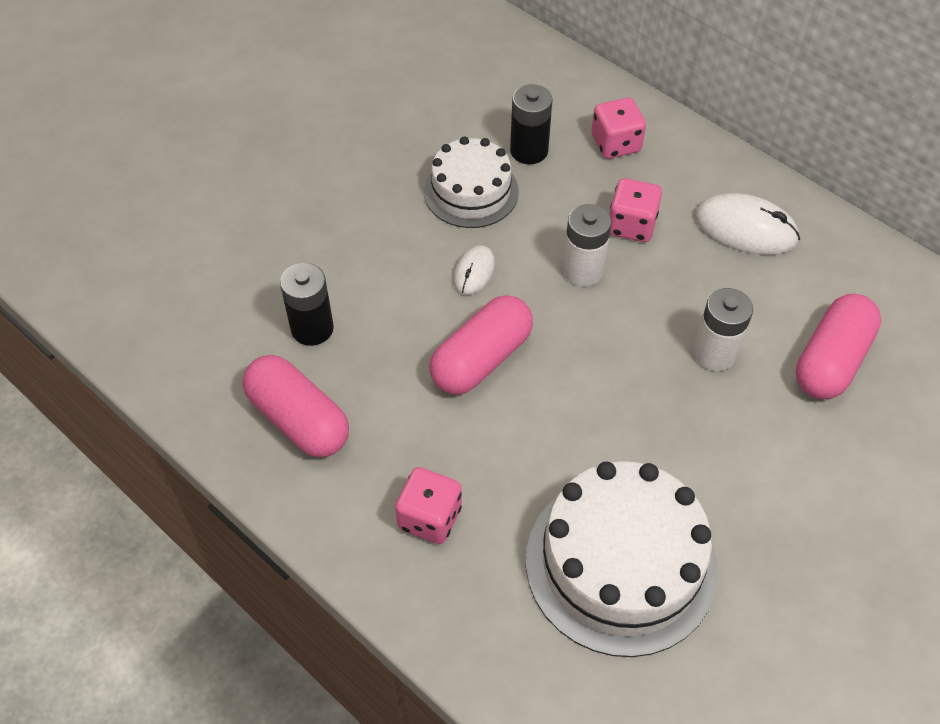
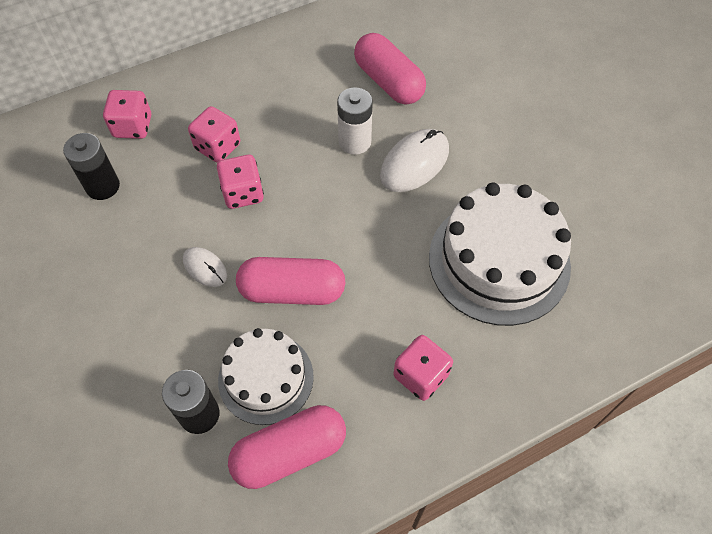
camera: 70 degrees left, 5 degrees up
(471, 191) = (120, 242): white cake -> white cake (266, 378)
(481, 359) = (292, 291): pink capsule -> pink capsule turned 60 degrees counterclockwise
(582, 270) = (243, 193): white battery -> pink dice
(745, 228) = (258, 81): white mouse -> white mouse (414, 163)

